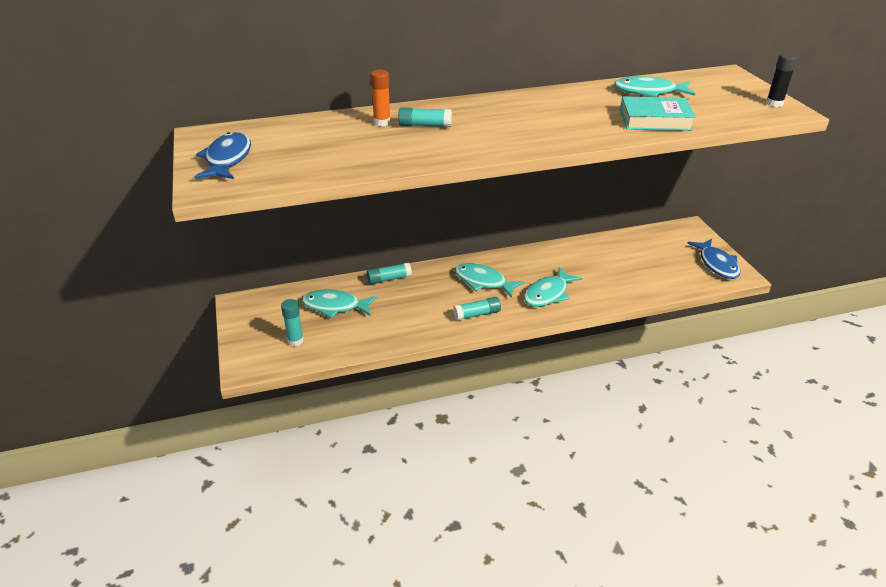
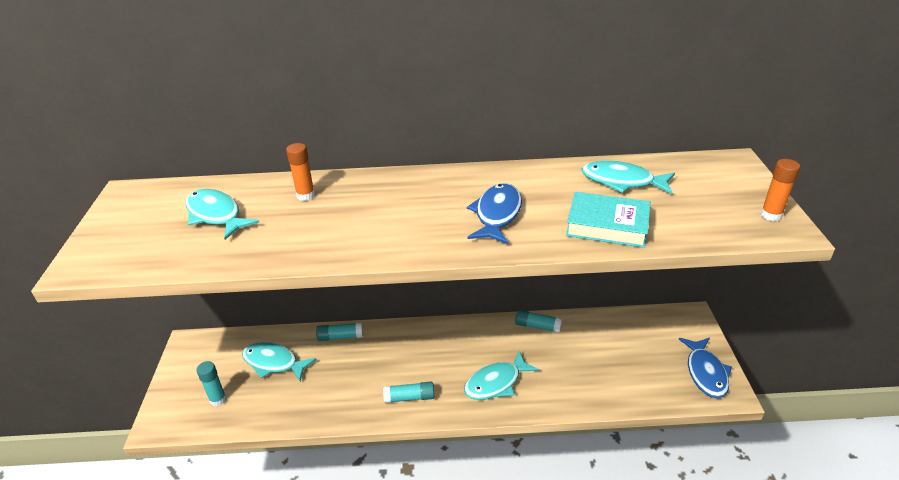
camera: 15 degrees right, 0 degrees up
(227, 159) = (126, 229): blue fish -> blue fish (497, 214)
(425, 125) = (346, 204): turquoise glue stick -> turquoise glue stick (538, 326)
(483, 282) = (433, 355): turquoise fish -> turquoise fish (216, 215)
(774, 103) = (771, 215): black glue stick -> orange glue stick

